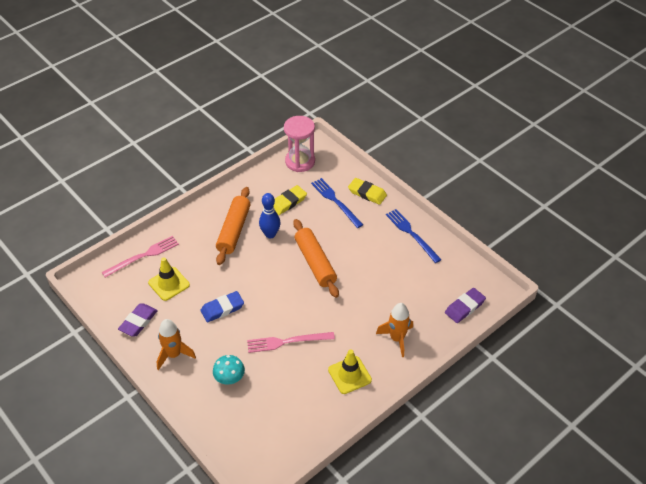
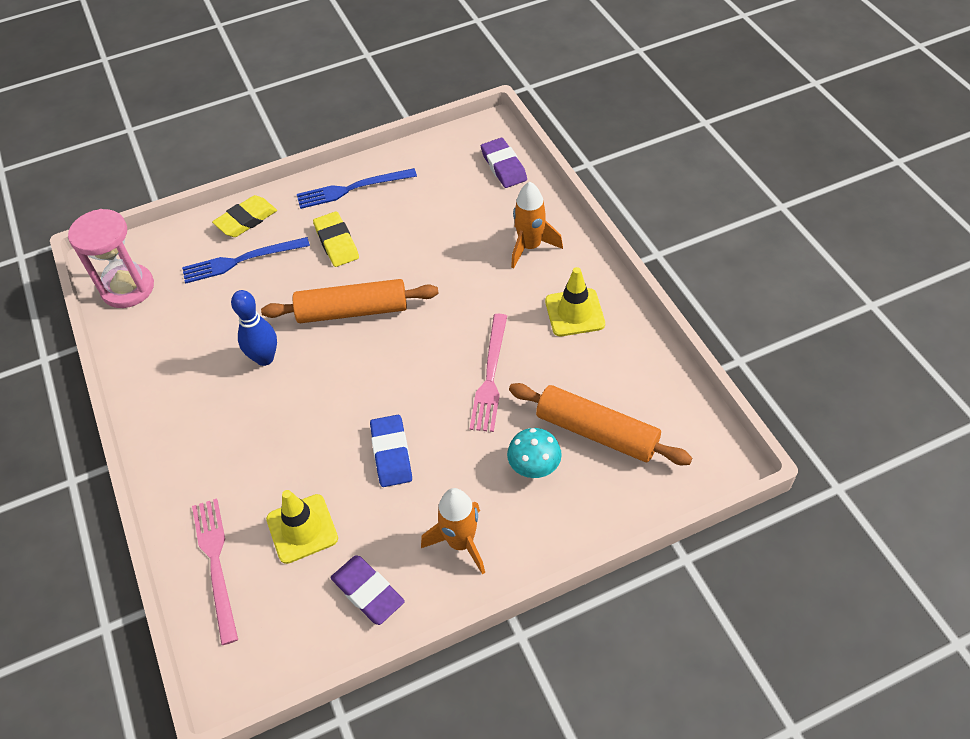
camera: 70 degrees left, 5 degrees up
(234, 230) = (229, 408): orange rolling pin -> orange rolling pin (596, 432)
(288, 202) = (208, 321): yellow eraser -> yellow eraser (336, 242)

